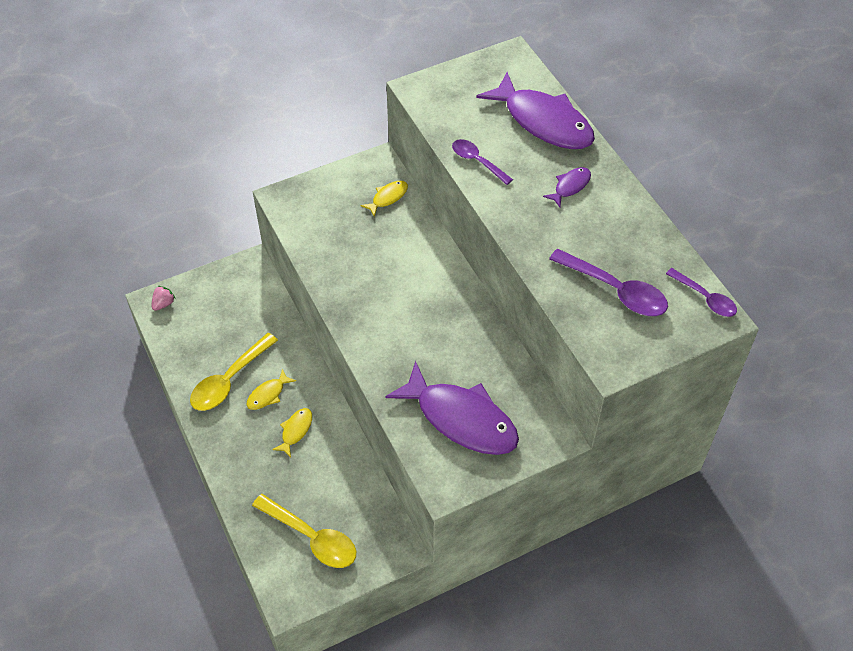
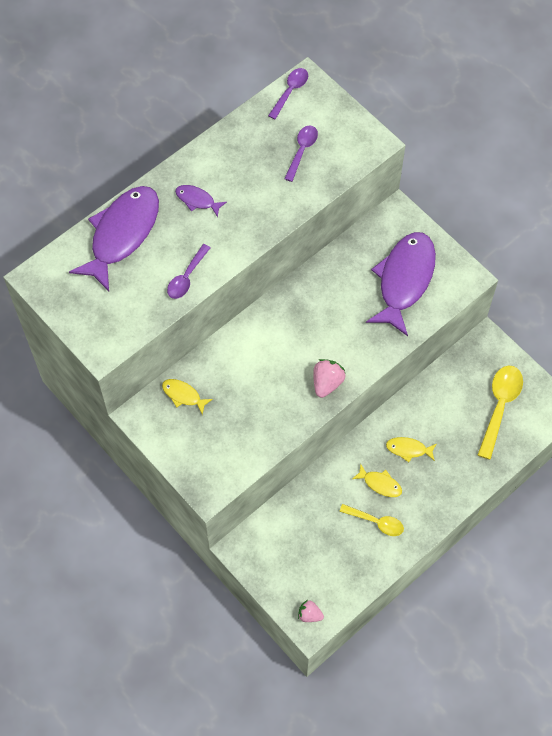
camera: 105 degrees left, 10 degrees up
(229, 380) = (376, 522): yellow spoon -> yellow spoon, size x0.63
(358, 315) = (327, 383): none -> pink strawberry
(616, 291) = (302, 151): purple spoon -> purple spoon, size x0.63

